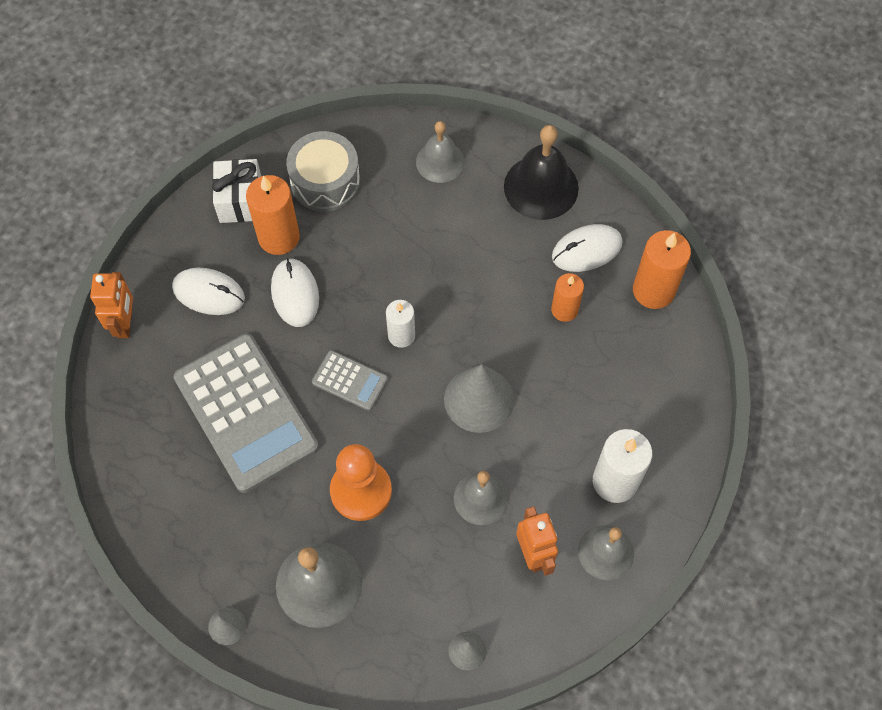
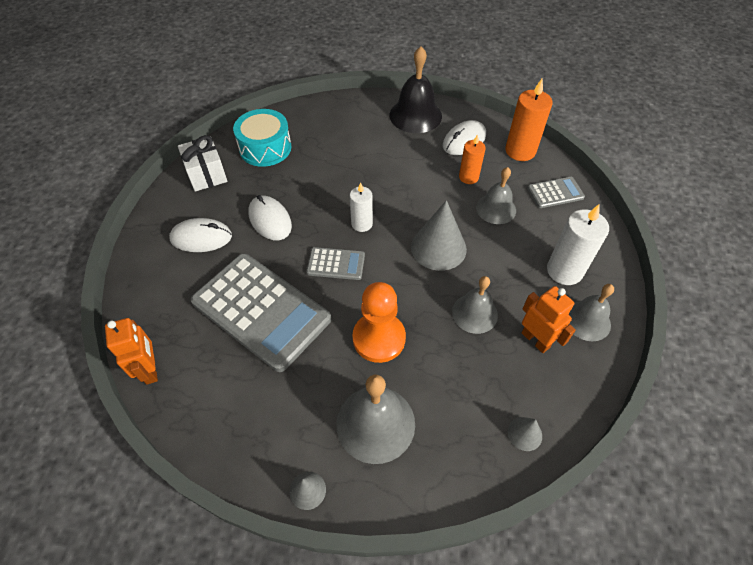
camera: 20 degrees left, 10 degrees down
(125, 324) = (138, 277): orange robot -> orange robot (151, 369)
(279, 237) = (243, 188): orange candle -> none
(325, 181) = (265, 148): grey drum -> turquoise drum
(440, 161) = (341, 118): grey bell -> grey bell (496, 208)
(664, 370) = (555, 193): none -> grey calculator

